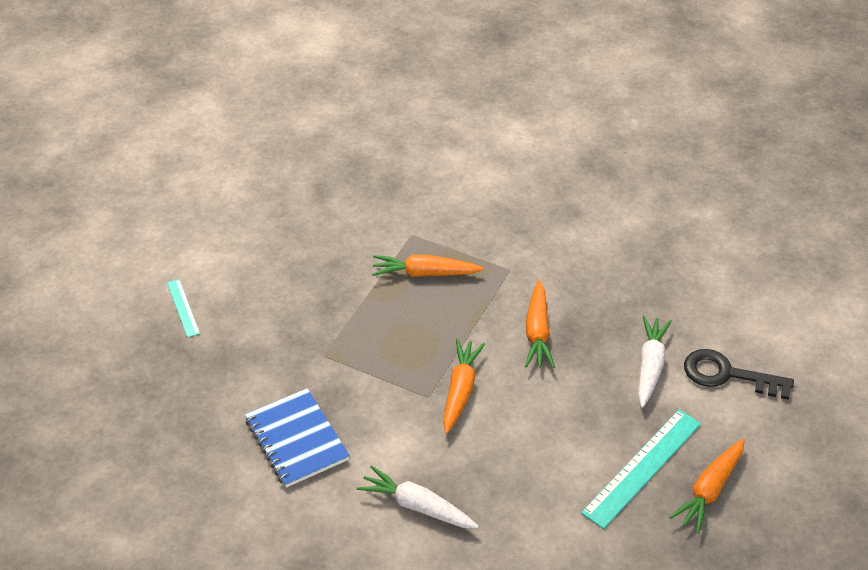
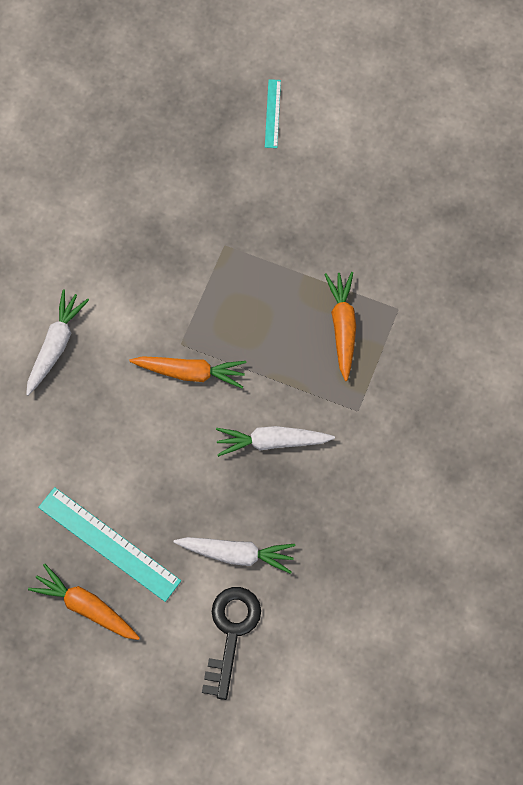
camera: 85 degrees right, 25 degrees up
(183, 308) = (273, 113): turquoise ruler -> turquoise ruler turned 60 degrees counterclockwise
(296, 440) = (122, 236): blue notebook -> none
(537, 332) = (272, 441): orange carrot -> white carrot

